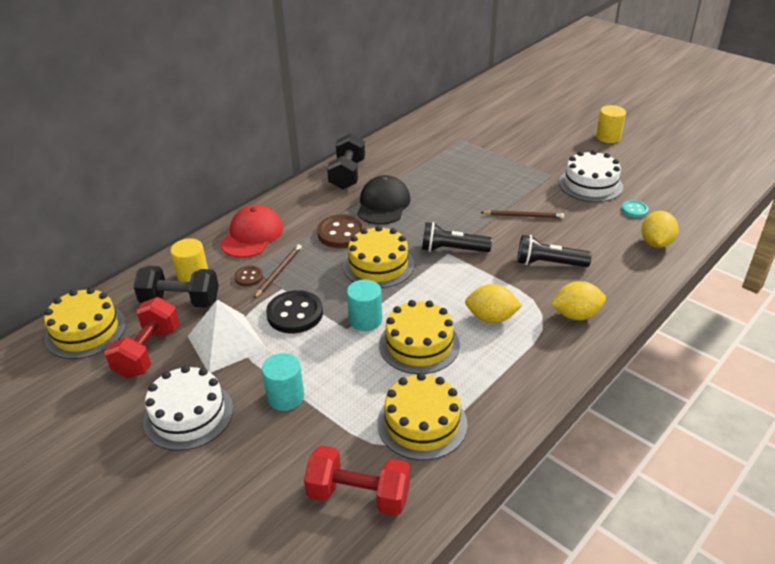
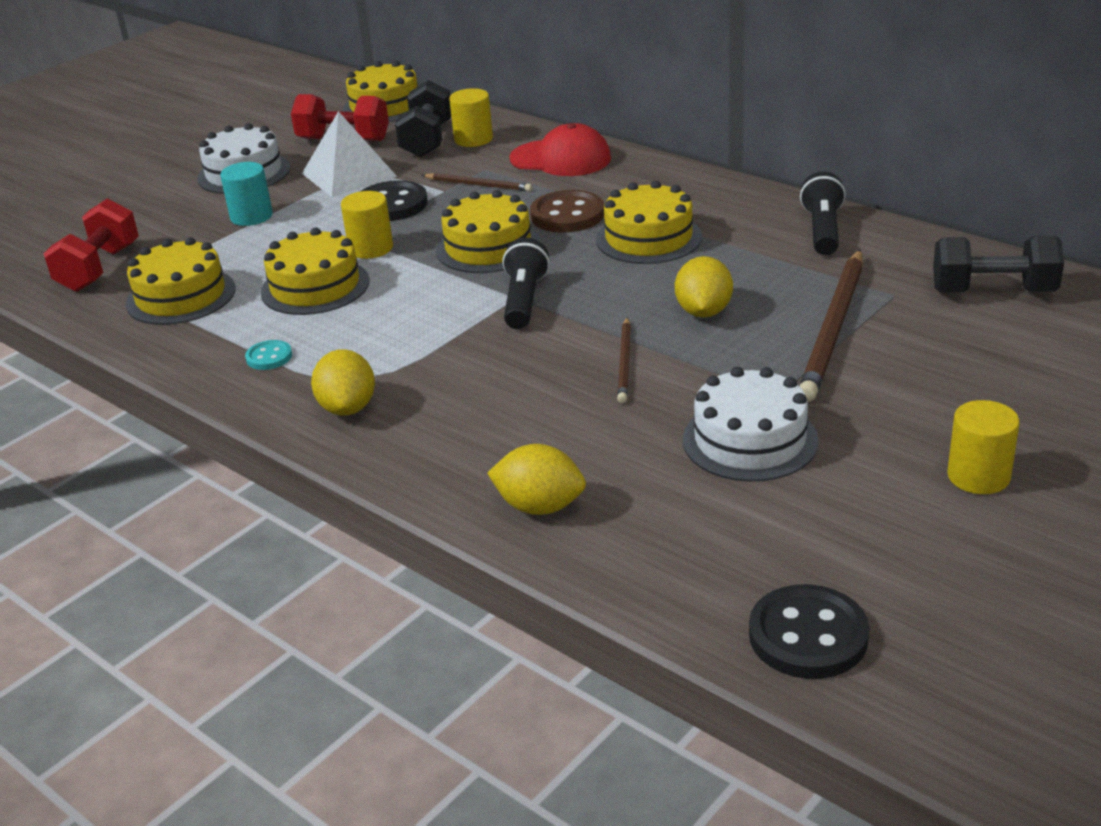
camera: 90 degrees right, 5 degrees down
(249, 277) = (469, 169): brown button -> none
(347, 175) = (734, 203): black dumbbell -> black dumbbell (993, 291)
(365, 320) = (371, 248): turquoise cylinder -> yellow cylinder
(383, 204) = (648, 238): black cap -> yellow cake
(491, 318) = (356, 336): yellow lemon -> yellow lemon (703, 312)
(492, 157) = (833, 328): none -> brown pencil
(548, 263) = (482, 386): black flashlight -> black flashlight (823, 230)
(634, 210) = (657, 490): turquoise button -> turquoise button (269, 357)
(720, 180) = (808, 635): none -> black button

